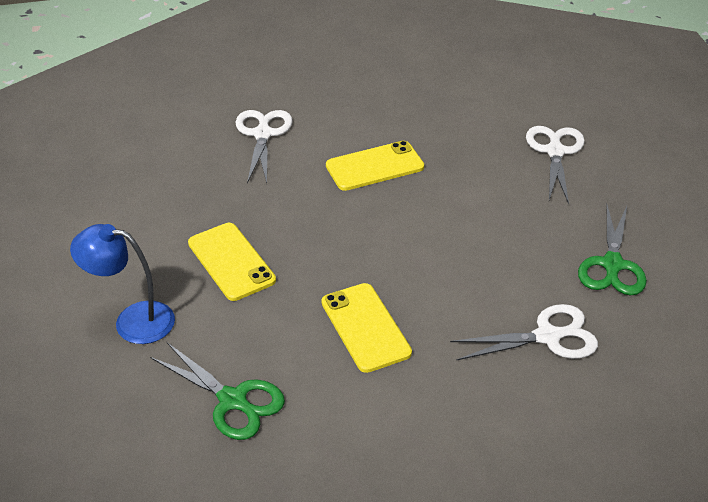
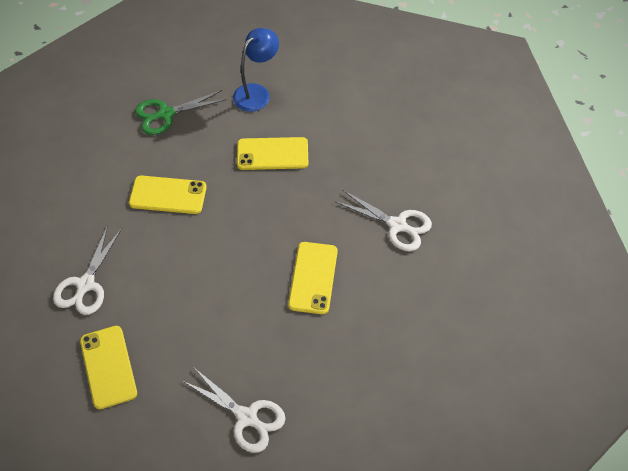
camera: 120 degrees right, 15 degrees up
(612, 265) = (108, 367): green scissors -> yellow phone

